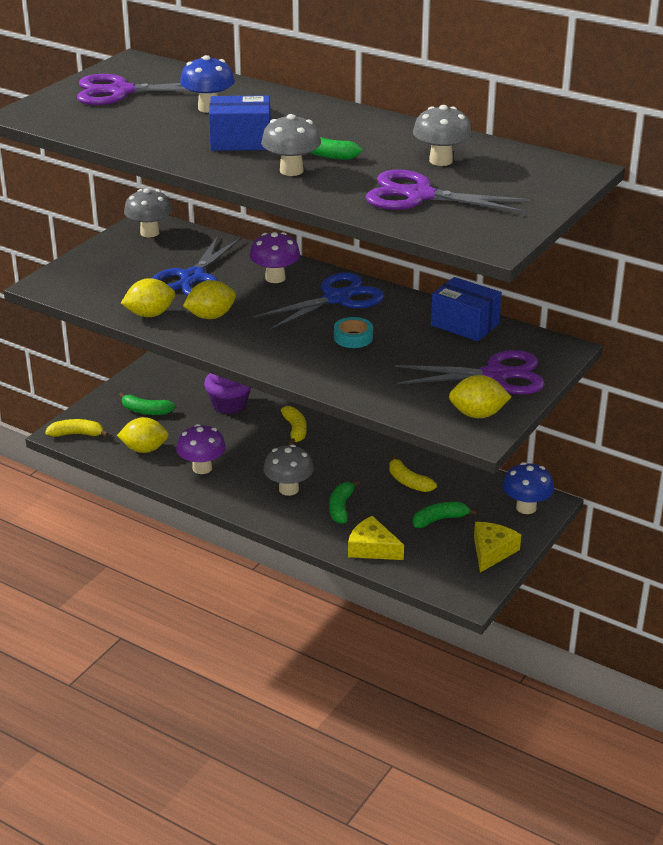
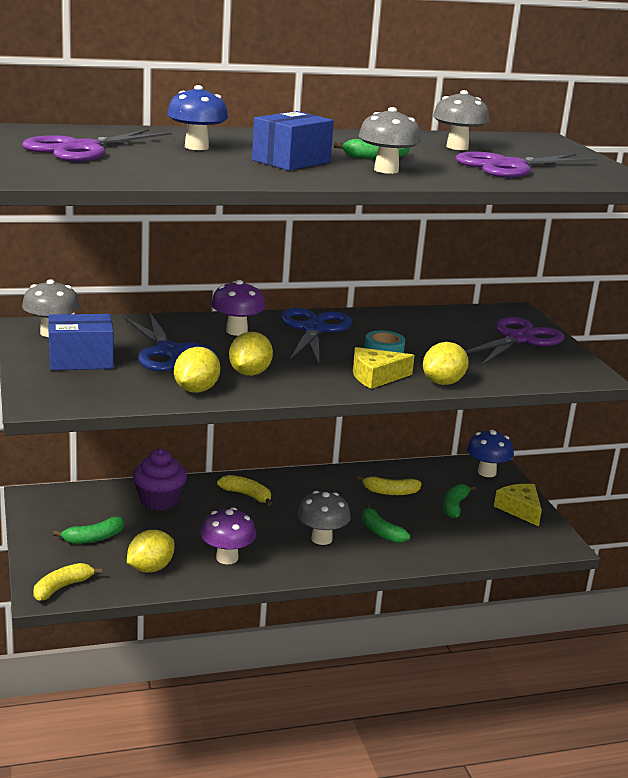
camera: 50 degrees left, 10 degrees down
(372, 548) = (451, 548): yellow cheese -> yellow cheese (376, 376)
(464, 324) = (431, 317): blue box -> blue box (81, 360)
(477, 414) = (563, 365): yellow lemon -> yellow lemon (443, 382)

